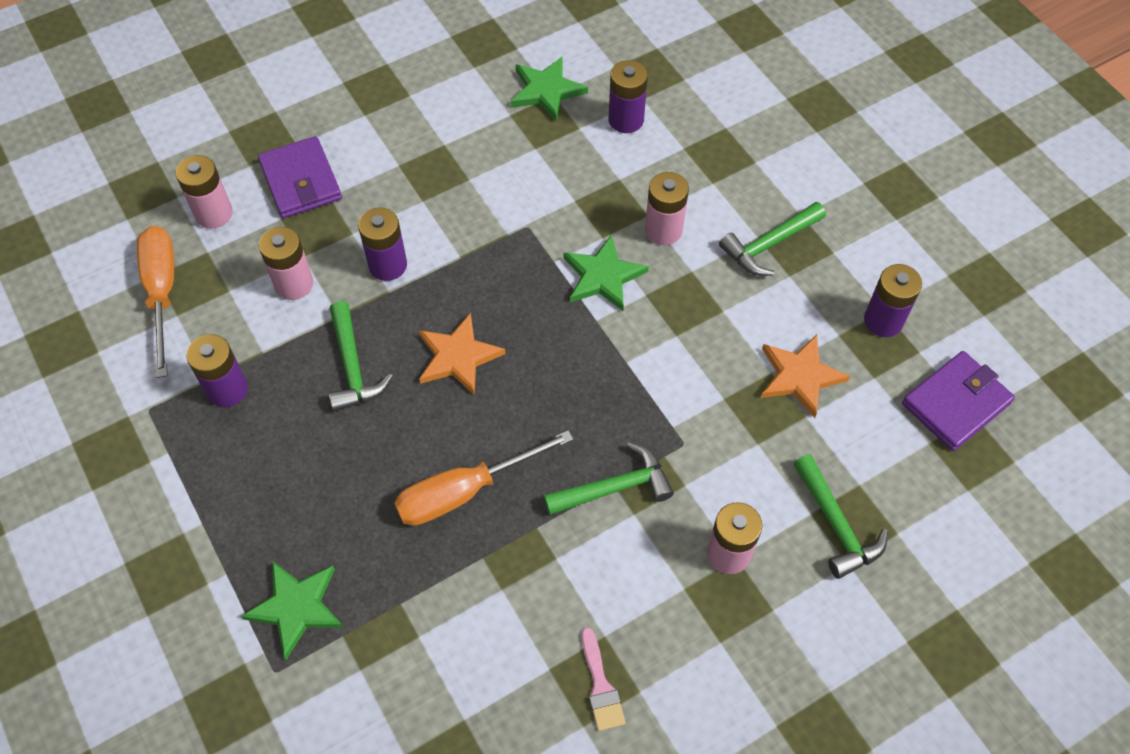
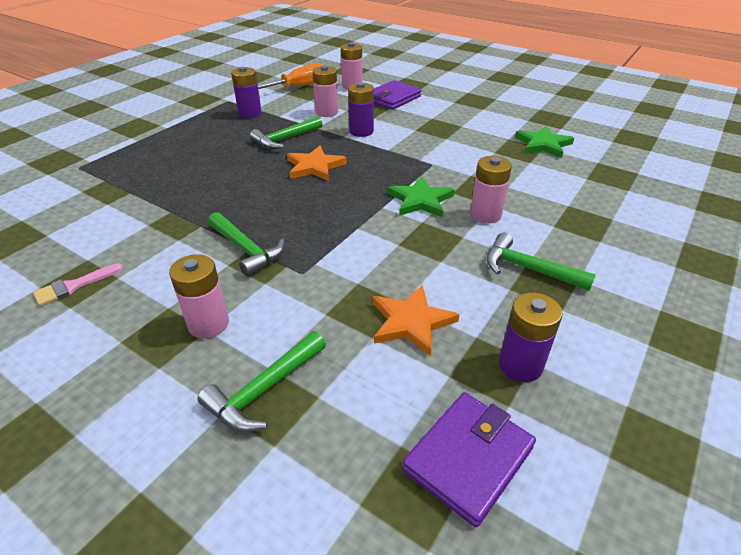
camera: 65 degrees right, 20 degrees down
(296, 607) = (120, 163): green star -> none
(465, 491) = (217, 193): orange screwdriver -> none
(626, 120) = (560, 176): purple battery -> none
(956, 403) = (468, 458): purple wallet -> purple wallet turned 75 degrees counterclockwise

